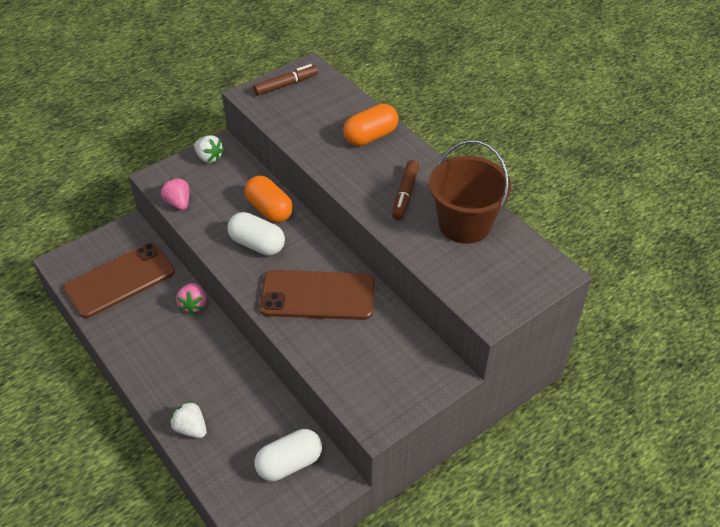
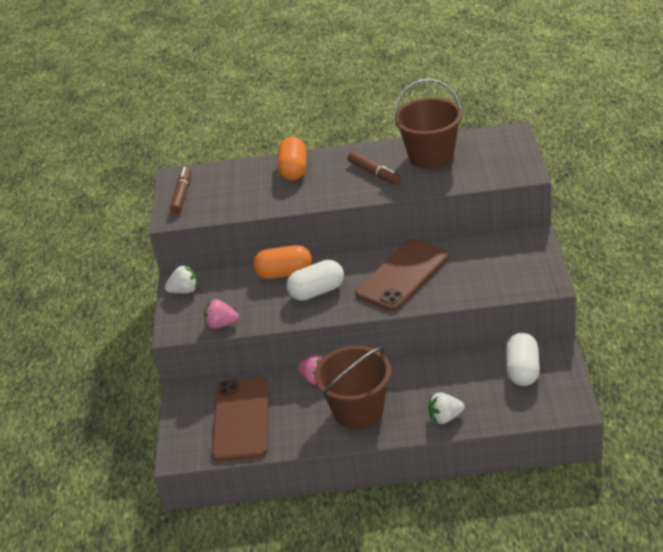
camera: 50 degrees left, 10 degrees down
(168, 356) = (358, 410): none -> brown bucket

